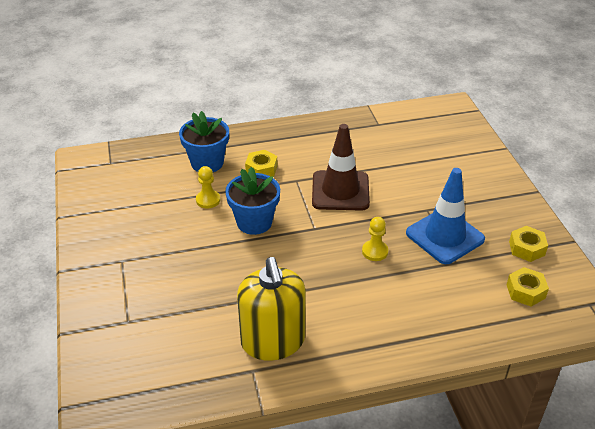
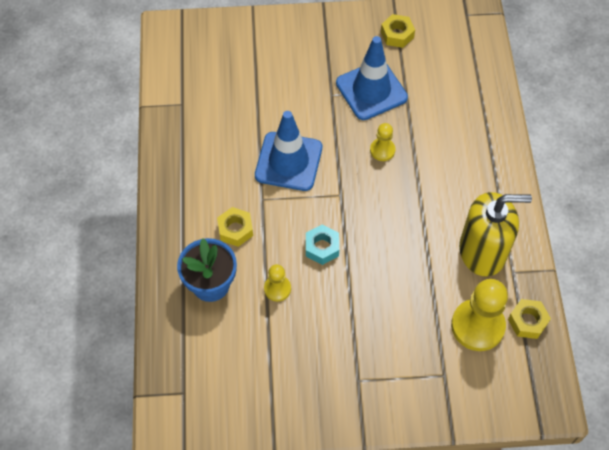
camera: 80 degrees left, 20 degrees up
(183, 343) = (477, 326): none -> yellow pawn
(254, 222) = (322, 247): blue flower pot -> turquoise nut
(340, 191) = (288, 161): brown traffic cone -> blue traffic cone
(525, 291) = (447, 52): yellow nut -> yellow nut (527, 321)

